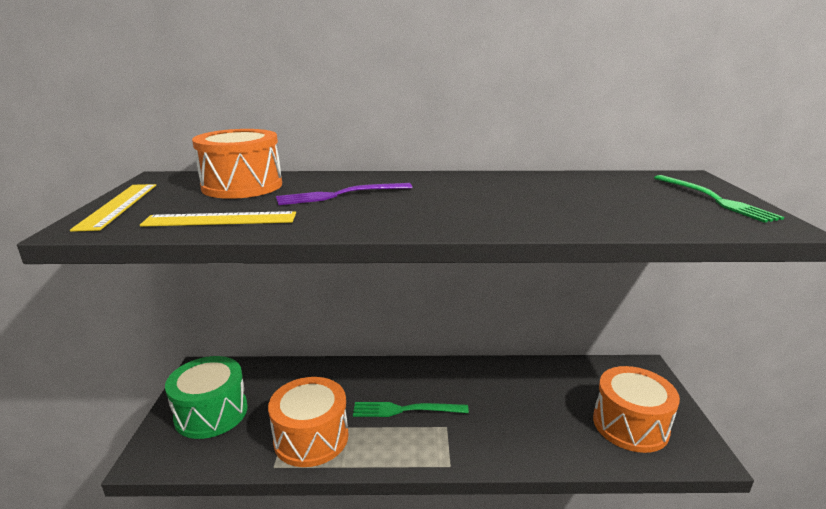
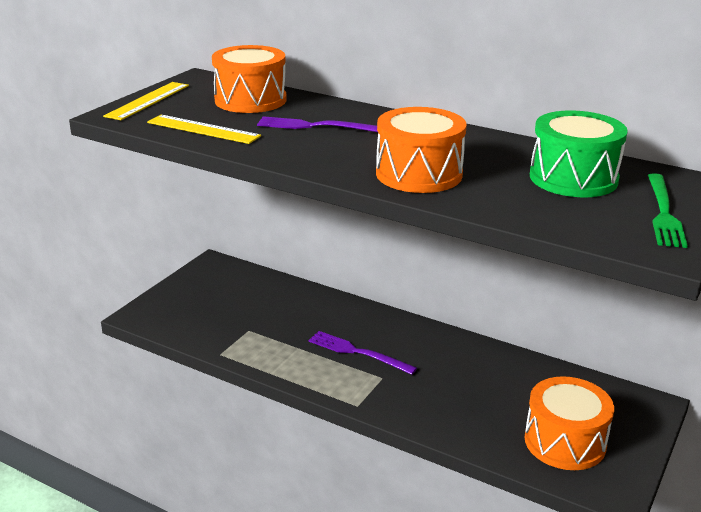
camera: 30 degrees right, 5 degrees up
(211, 413) = (200, 300): green drum -> green drum (573, 178)
(311, 438) = (262, 345): orange drum -> orange drum (419, 174)
(405, 410) = (358, 352): green fork -> purple fork

